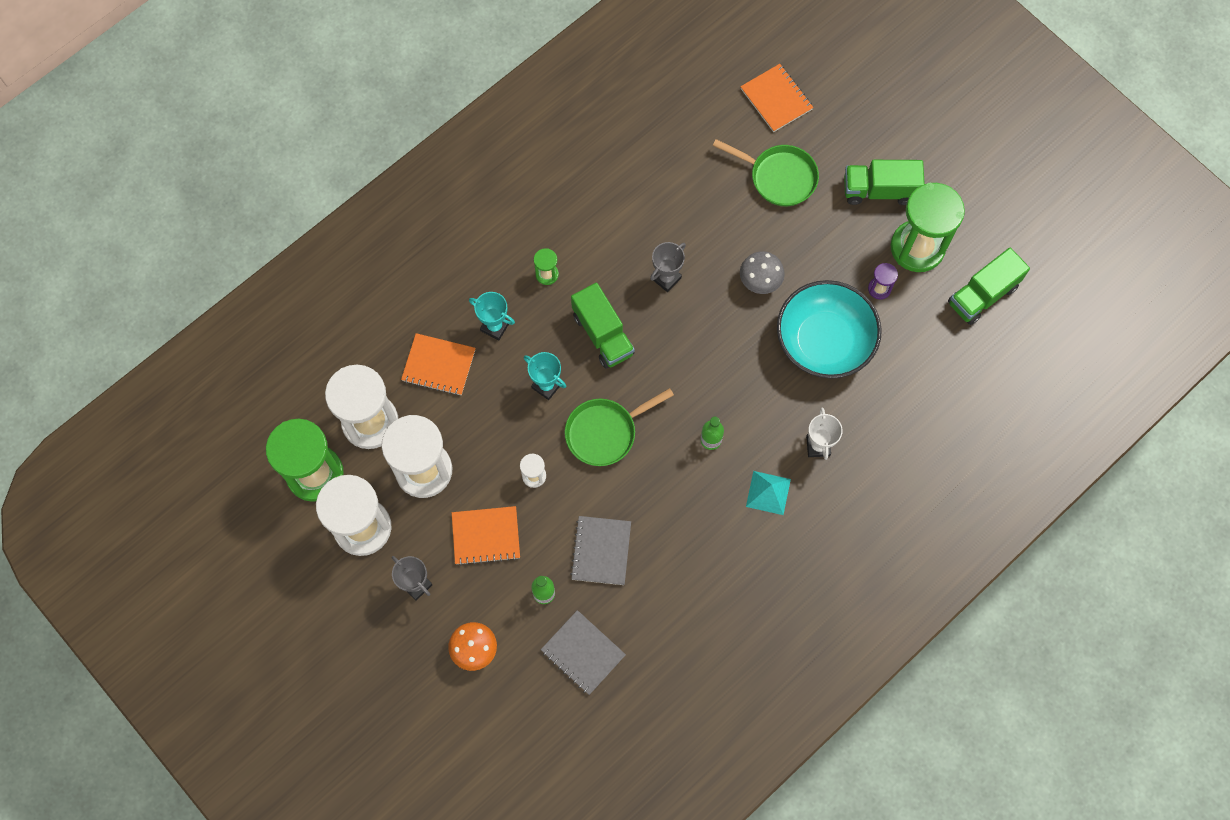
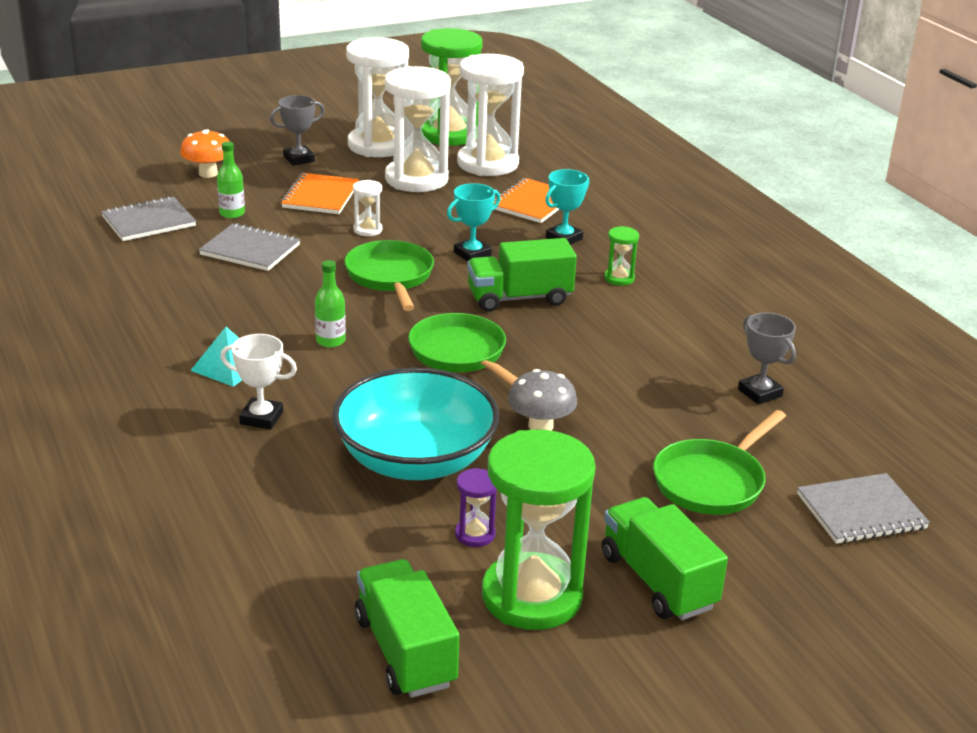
camera: 105 degrees right, 40 degrees down
(666, 278) = (578, 355): grey trophy -> grey trophy (759, 393)
(695, 351) = (461, 355): none -> green pan
(776, 99) = (861, 512): orange notebook -> grey notebook
(879, 190) = (658, 581): green truck -> green truck turned 45 degrees counterclockwise

